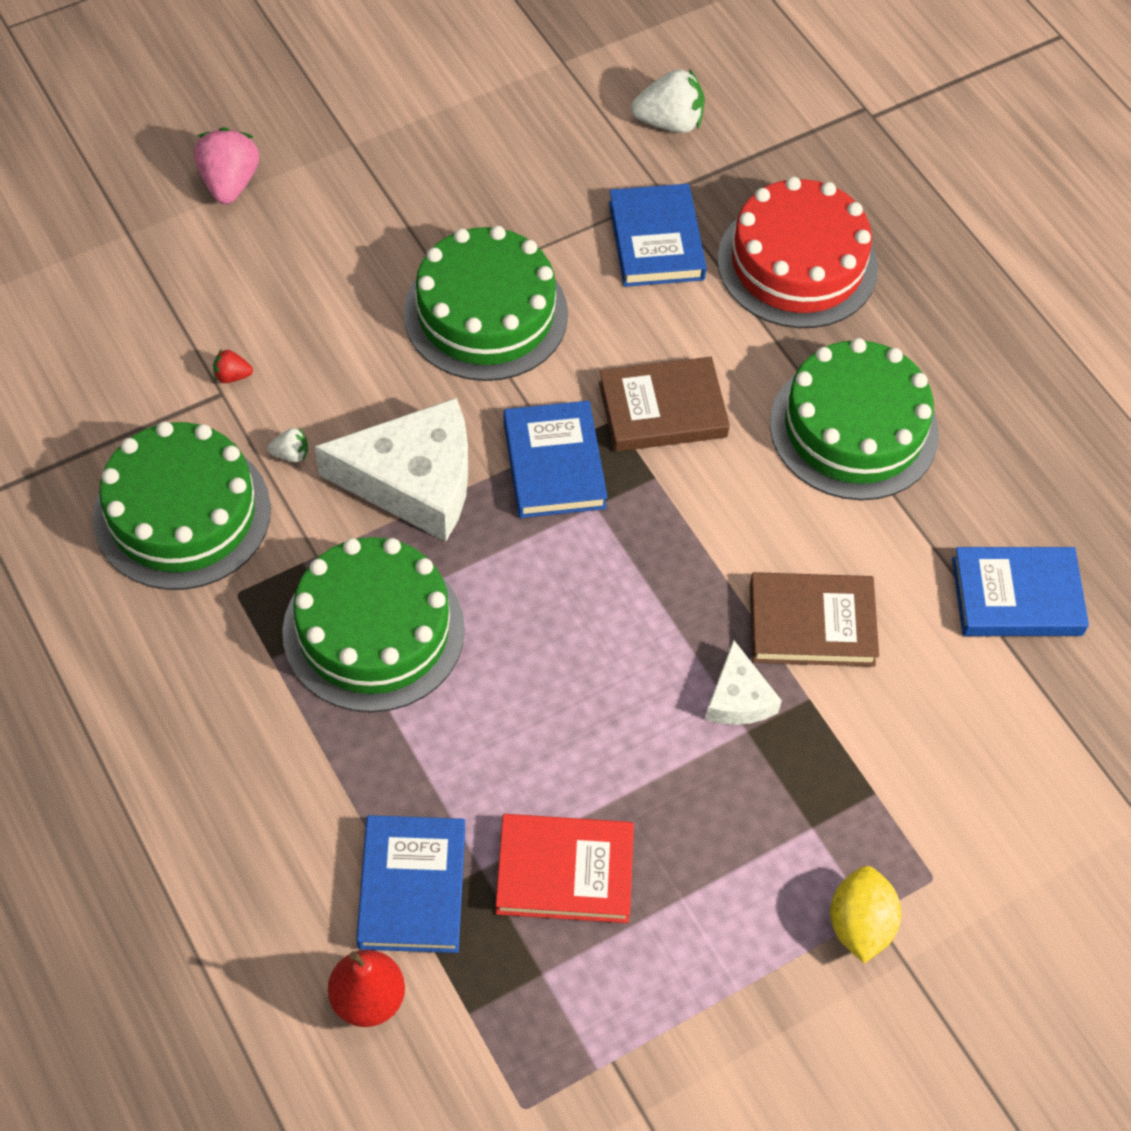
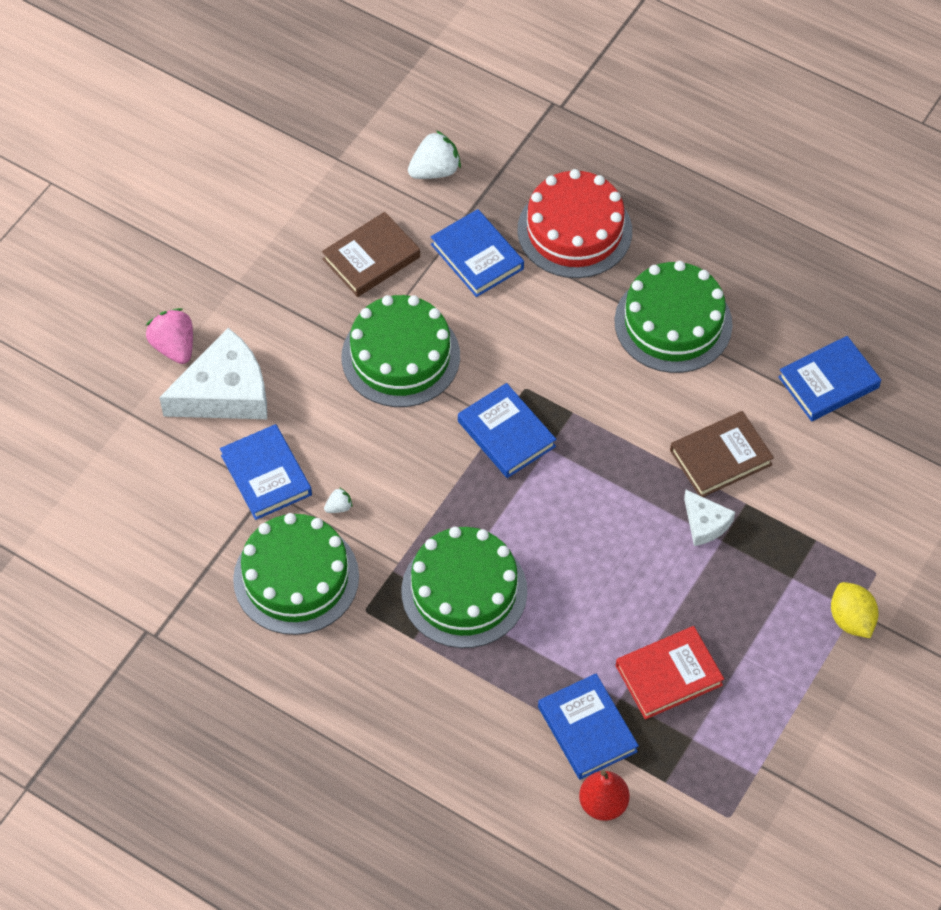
camera: 25 degrees left, 0 degrees up
(232, 376) = (266, 475): red strawberry -> blue book
(414, 481) = (427, 486): white cheese -> white cheese (225, 392)
(662, 410) = (550, 367): brown book -> brown book (371, 258)

